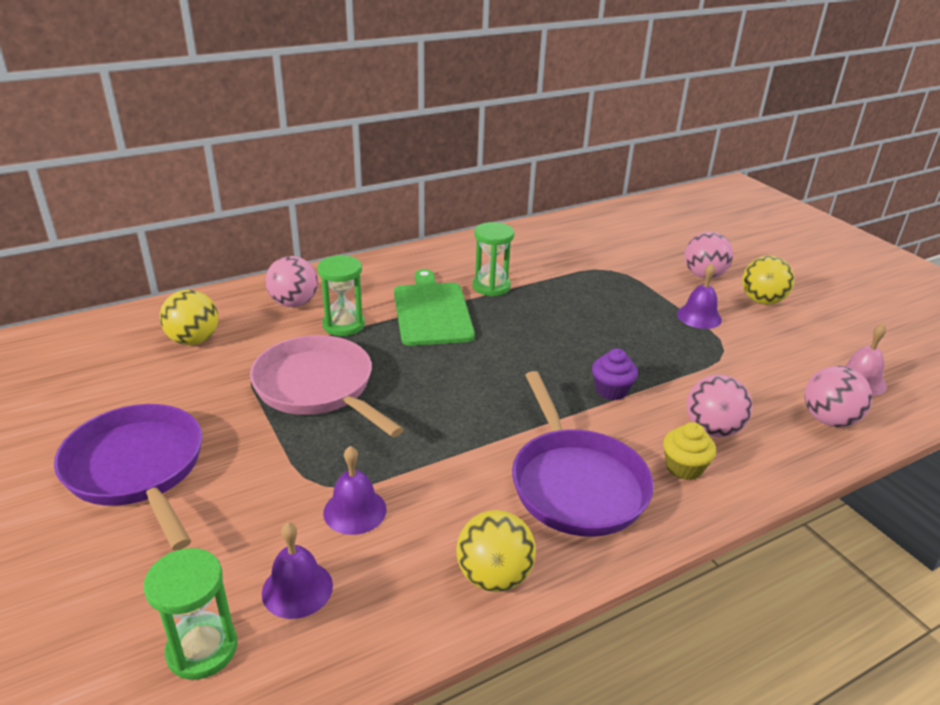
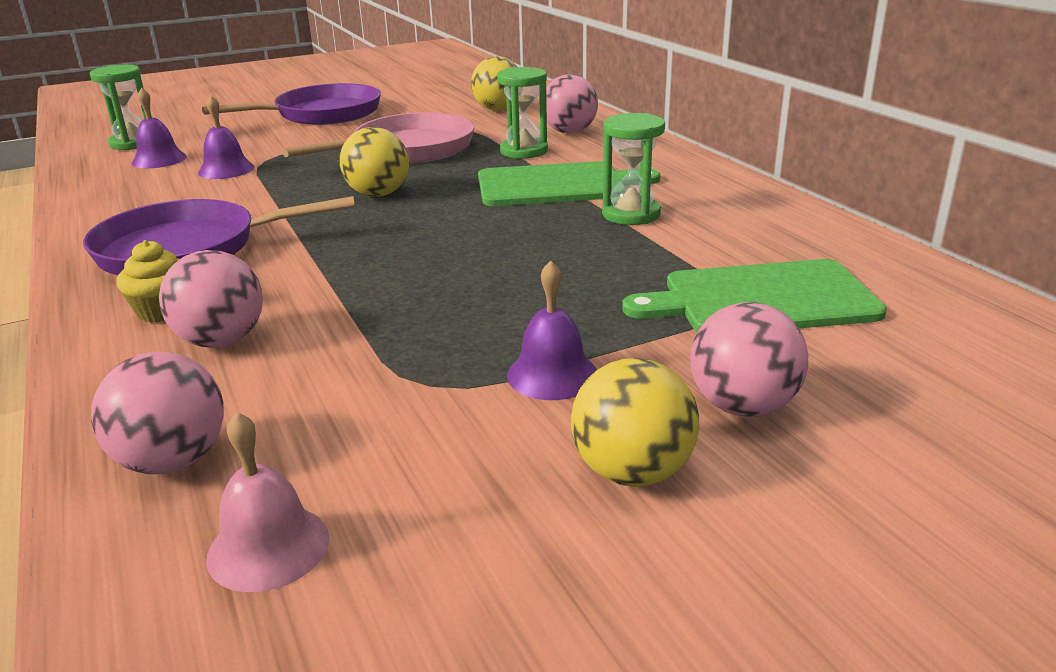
camera: 95 degrees right, 5 degrees down
(494, 576) = (104, 214): yellow ball -> yellow ball (378, 194)
(604, 261) = (761, 299): none -> green cutting board
(611, 390) = (347, 278): purple cupcake -> none

